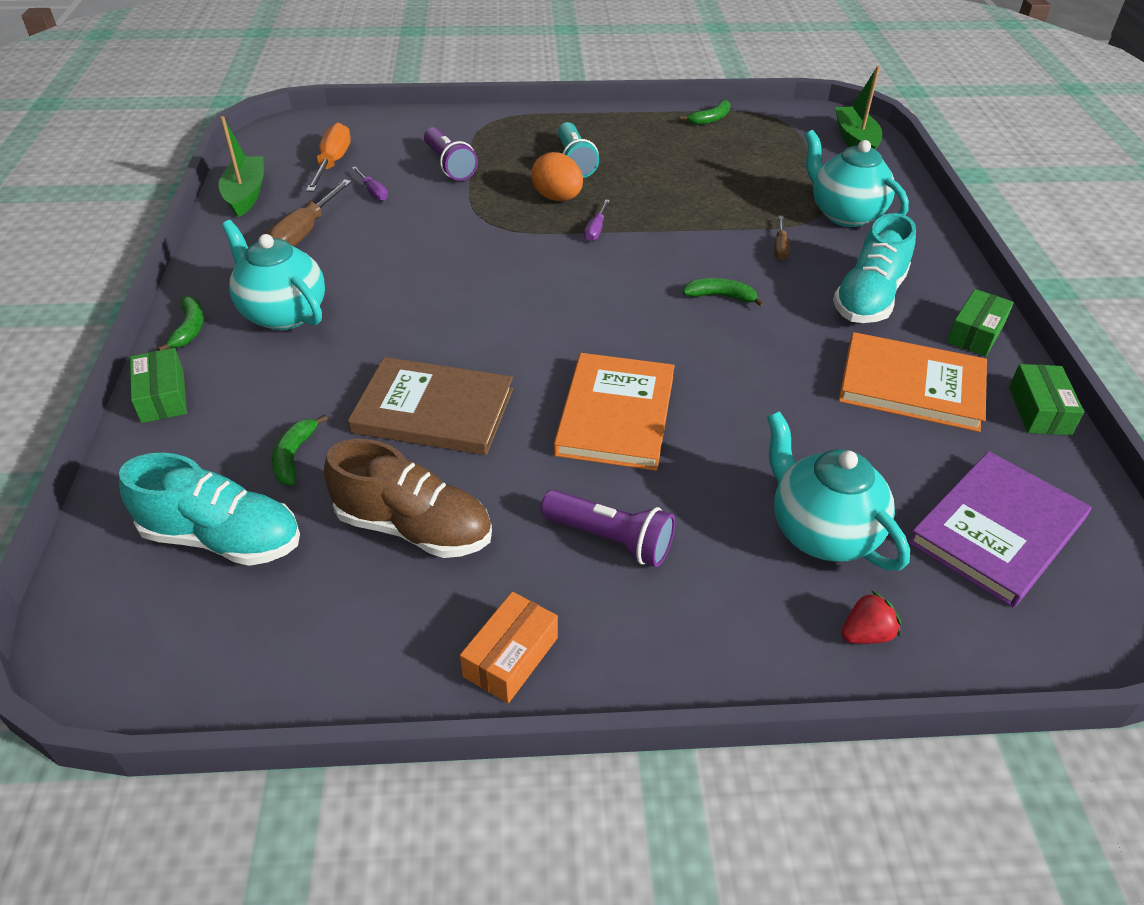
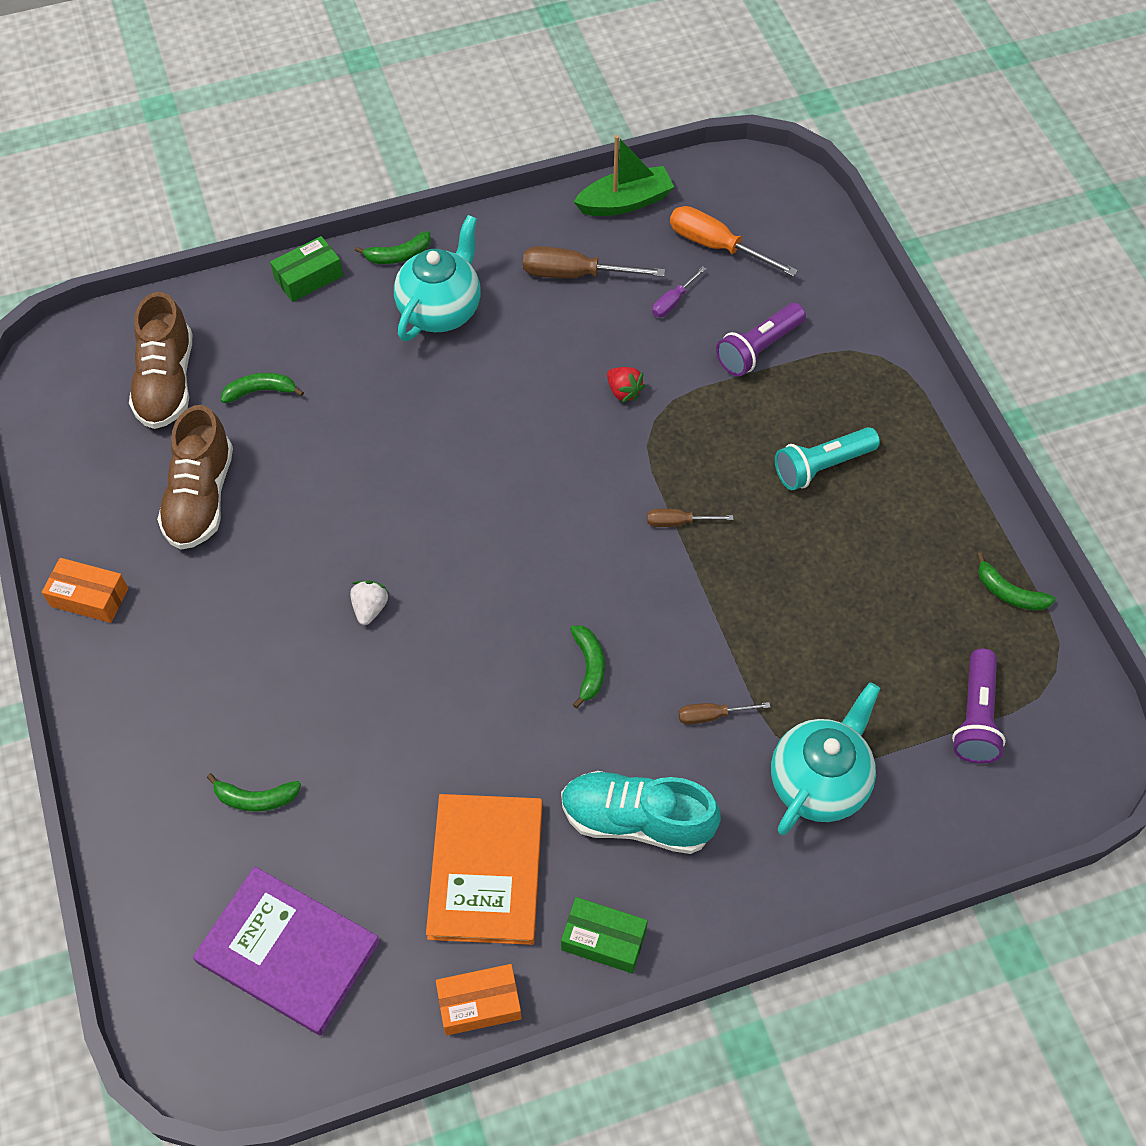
camera: 75 degrees right, 15 degrees up
(223, 538) = (166, 382): turquoise shoe -> brown shoe
(332, 163) = (716, 246): orange screwdriver -> orange screwdriver turned 135 degrees counterclockwise
(433, 410) = (340, 467): brown book -> none
(557, 198) = (730, 469): orange egg -> none
(596, 230) = (678, 522): purple screwdriver -> brown screwdriver
(610, 539) = (216, 636): purple flashlight -> purple flashlight (975, 717)
(616, 415) = (370, 608): orange book -> white strawberry
(821, 532) = (256, 798): turquoise teapot -> green banana
(855, 140) = (1034, 783): green boat -> none
(866, 634) = (149, 842): red strawberry -> red strawberry (624, 392)
(1039, 410) = (479, 1004): green box -> orange box

